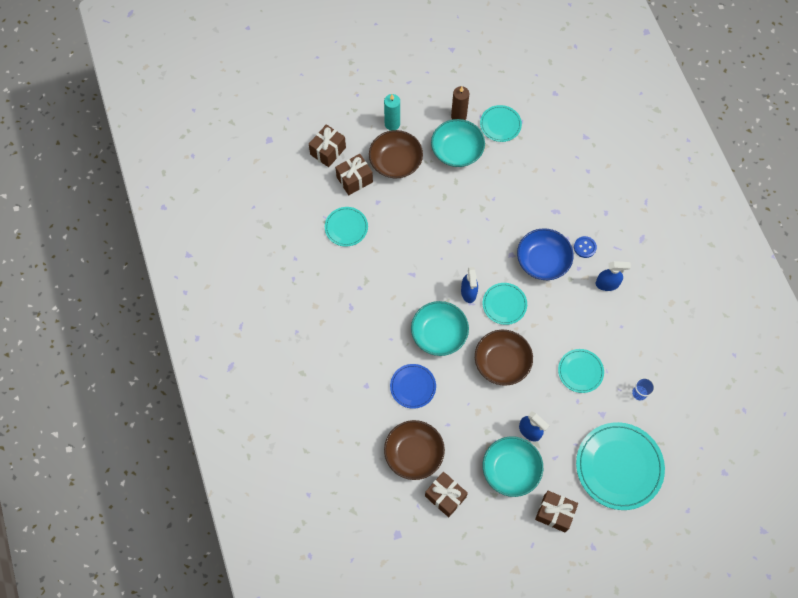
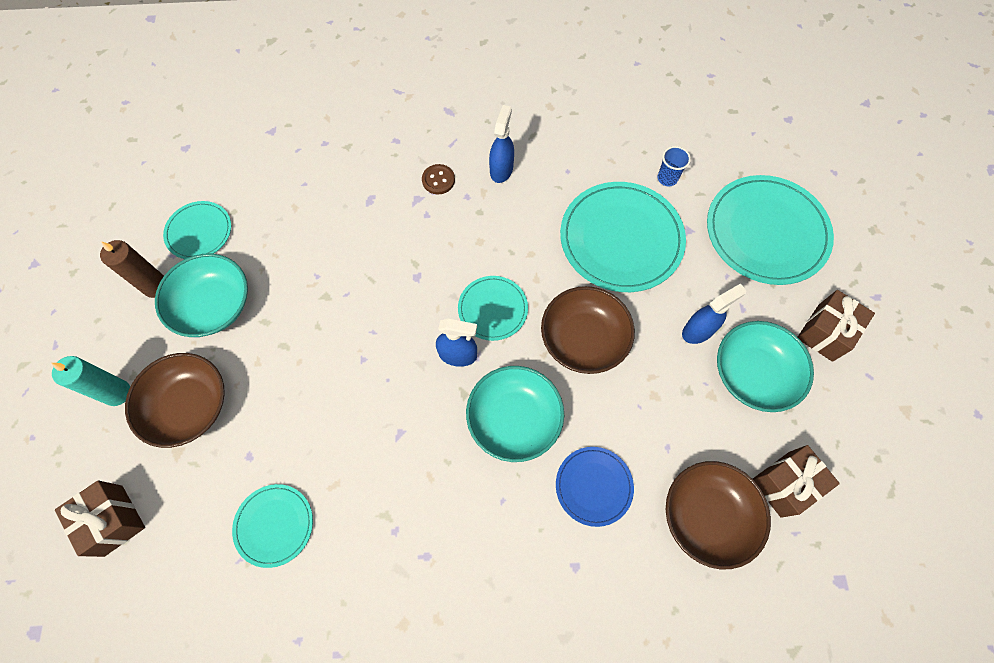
camera: 75 degrees left, 0 degrees up
(354, 179) = (190, 486): brown gift -> none
(543, 260) = (440, 238): blue bowl -> none
(580, 371) = (621, 239): turquoise plate -> turquoise plate, size x1.85
(585, 247) = (438, 180): blue button -> brown button

